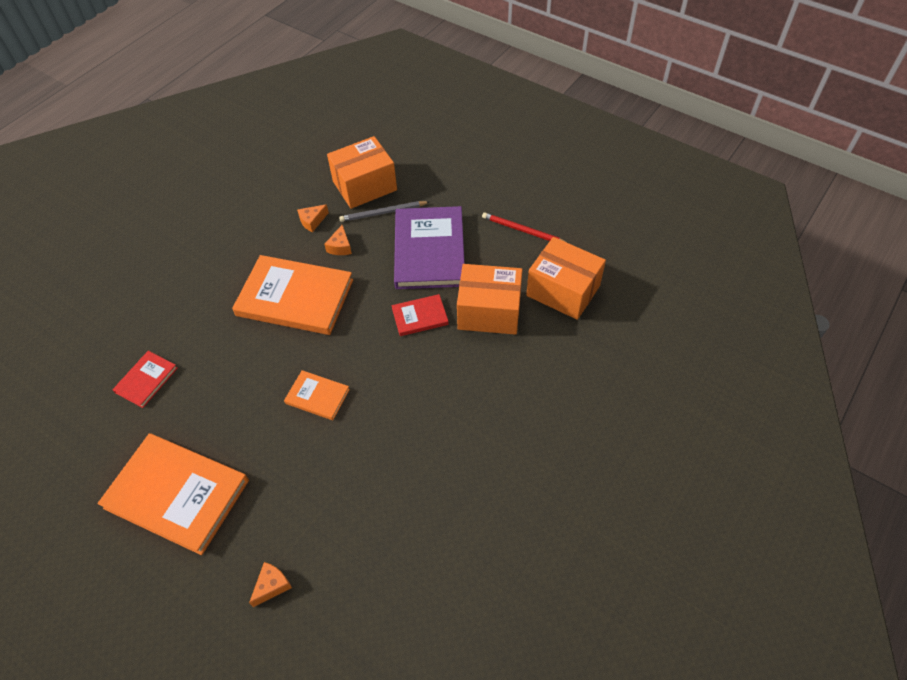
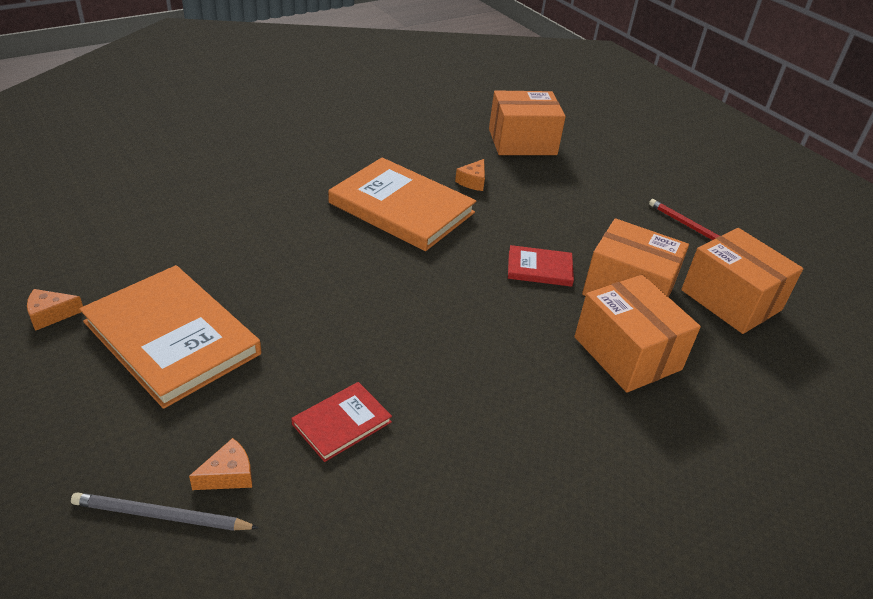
camera: 15 degrees right, 15 degrees down
(146, 380) = (202, 225): red book -> red book (342, 423)
(312, 221) = (451, 153): orange cheese -> orange cheese (51, 315)
(317, 396) = (383, 302): orange book -> none
(383, 213) = (533, 168): grey pencil -> grey pencil (161, 515)
(429, 250) = (575, 214): purple book -> none
(503, 370) = (627, 353): none -> orange box

